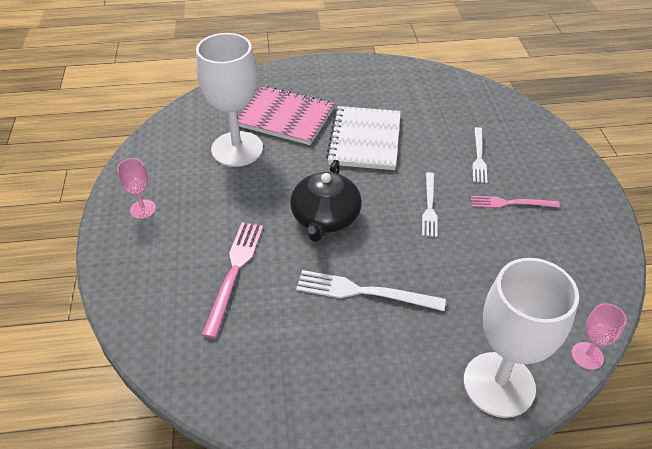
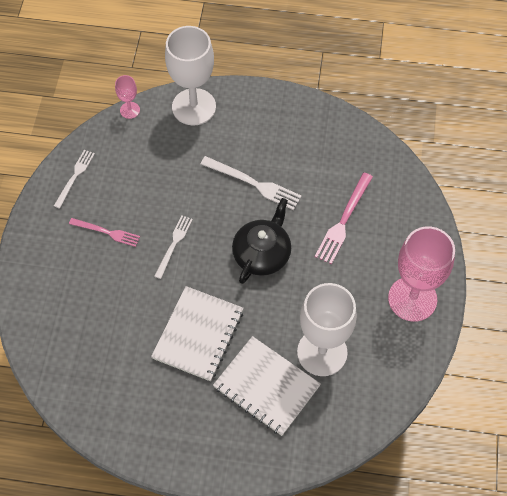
camera: 165 degrees left, 15 degrees up
(143, 209) = (412, 299): pink goblet -> pink goblet, size x2.20
(285, 117) = (266, 386): pink notebook -> white notebook
(479, 157) = (104, 287): white fork -> white fork (75, 177)

